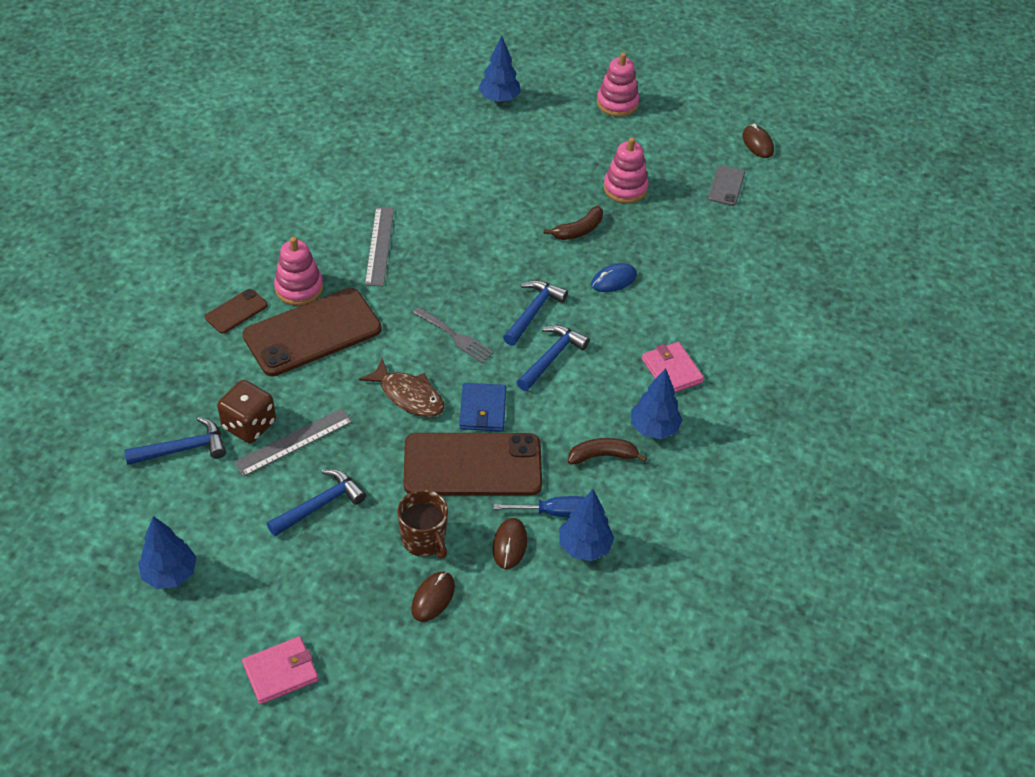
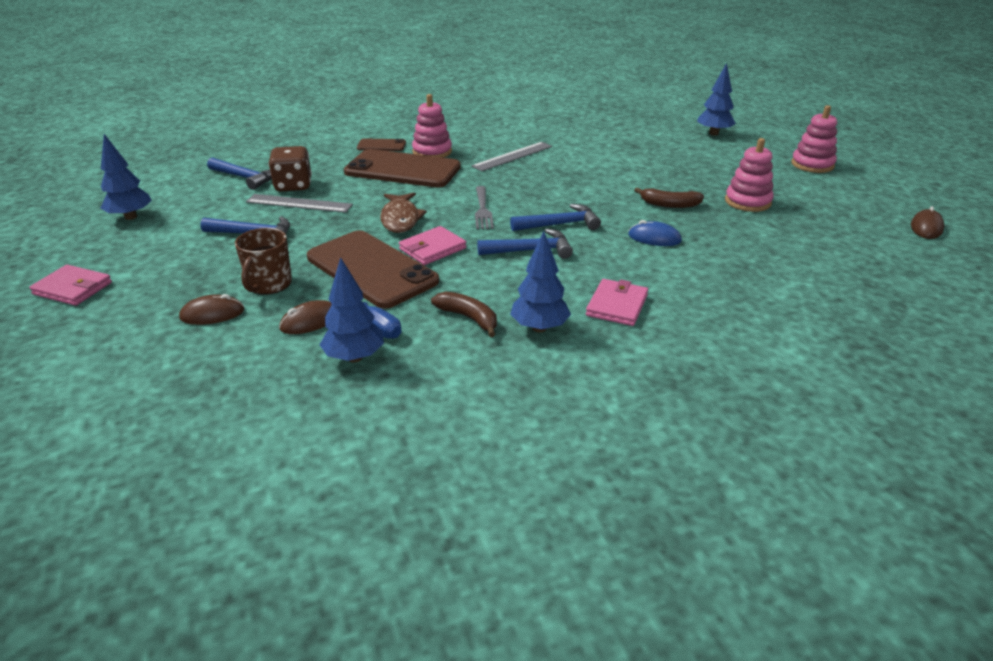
camera: 50 degrees right, 15 degrees down
(482, 409) = (432, 249): blue wallet -> pink wallet
(726, 186) = (852, 236): grey phone -> none

